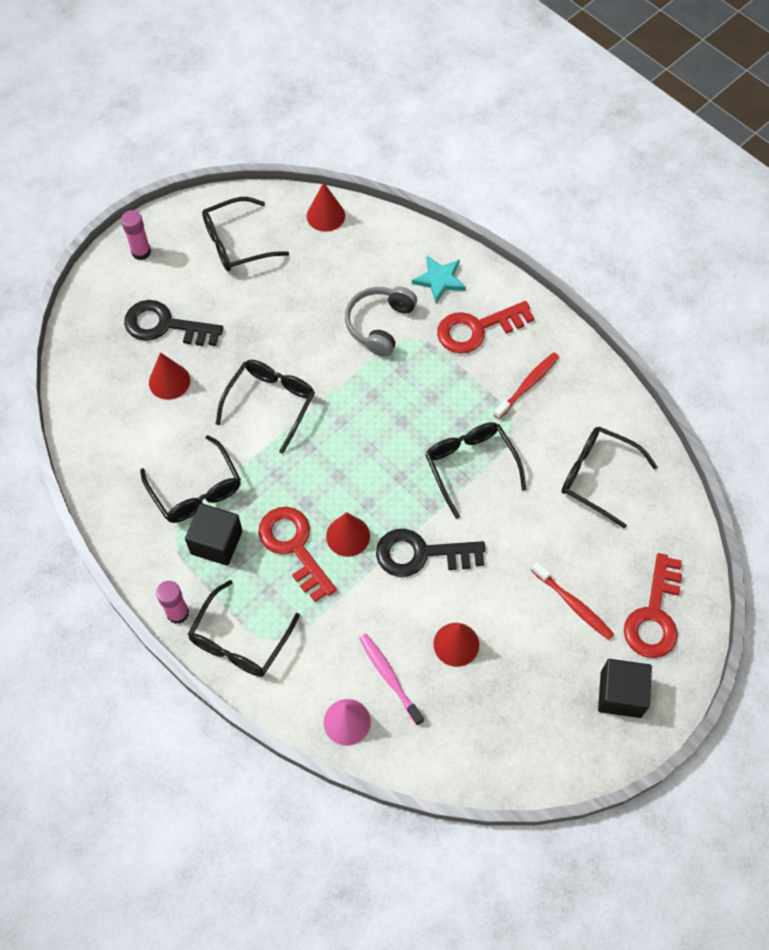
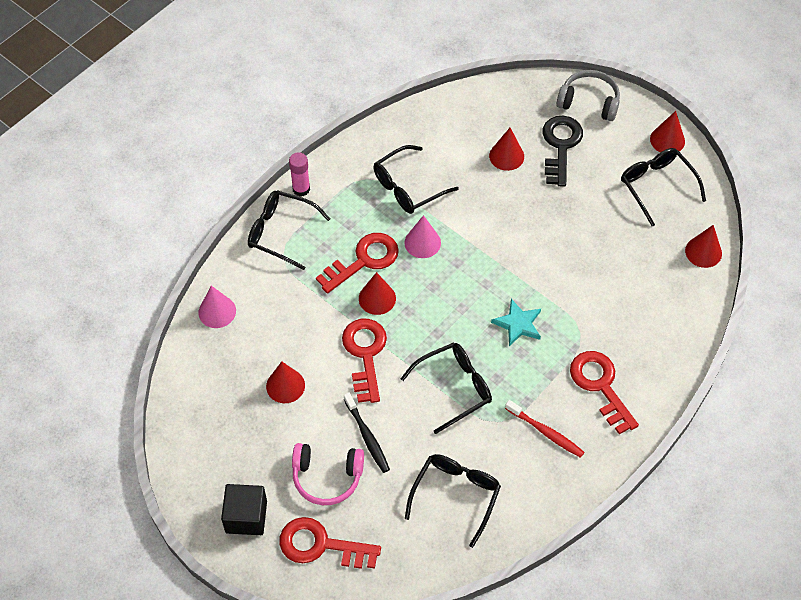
camera: 85 degrees right, 5 degrees down
(141, 252) = (632, 119): pink glue stick -> none
(176, 224) = (667, 140): none -> red cone
(216, 542) = (363, 207): black cube -> none
(270, 403) = (496, 230): black glasses -> none
(277, 481) = (422, 242): none -> pink cone
(380, 324) = (591, 305): grey headphones -> grey headphones (589, 102)
(389, 677) = (254, 338): pink toothbrush -> none
(421, 554) = (365, 354): black key -> red key
(439, 280) = (650, 351): turquoise star -> turquoise star (518, 324)
(525, 559) = (367, 436): none -> black toothbrush
(573, 604) = (327, 477): red toothbrush -> pink headphones

